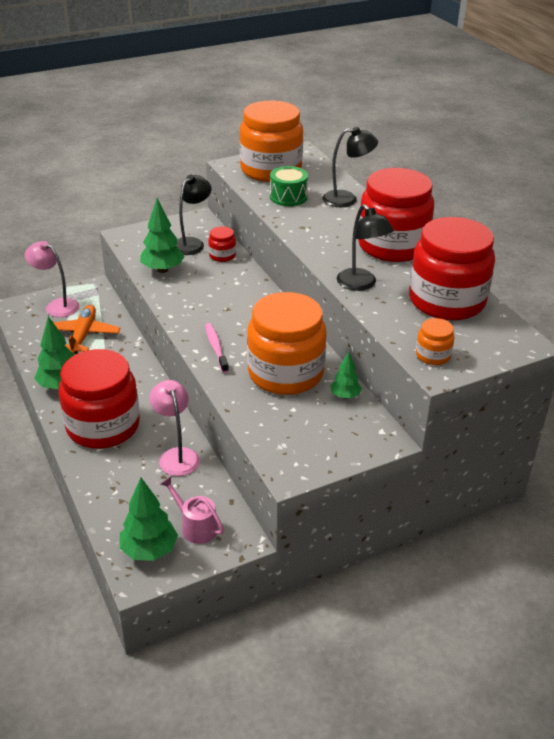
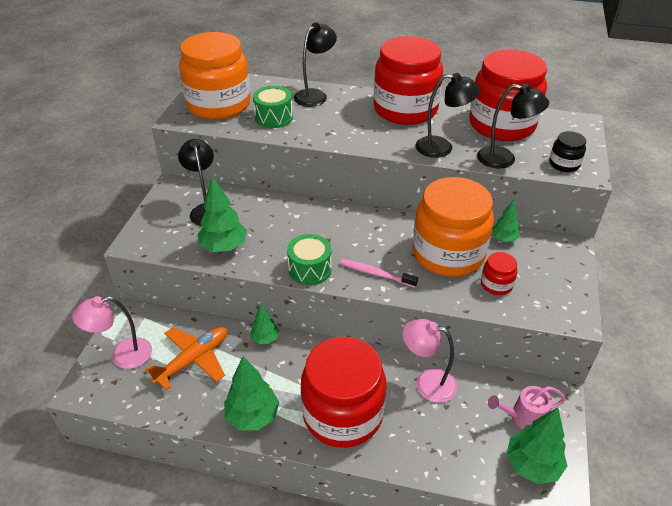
camera: 50 degrees left, 5 degrees up
(83, 335) = (194, 360): orange plane -> orange plane turned 90 degrees clockwise
(135, 355) = (265, 338): none -> green tree
(184, 316) = (310, 269): none -> green drum
(222, 255) = (247, 203): red jar -> red jar (496, 284)
(391, 321) = (504, 159): none -> black lamp
(433, 355) = (564, 164): orange jar -> black jar

